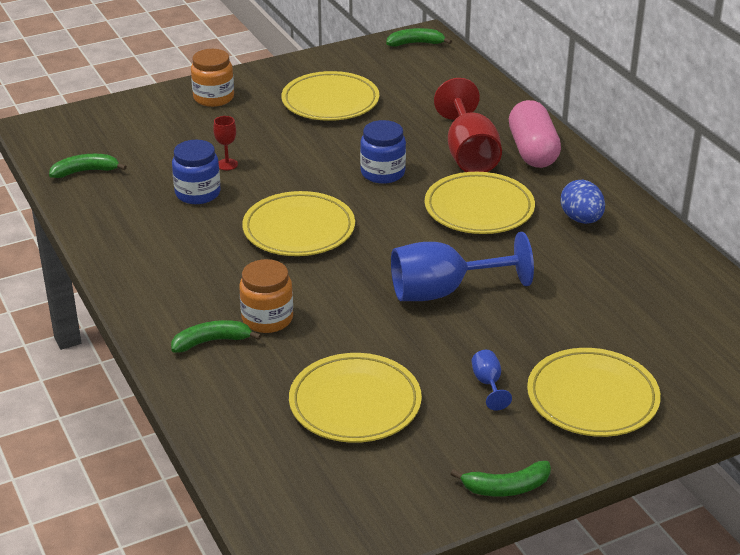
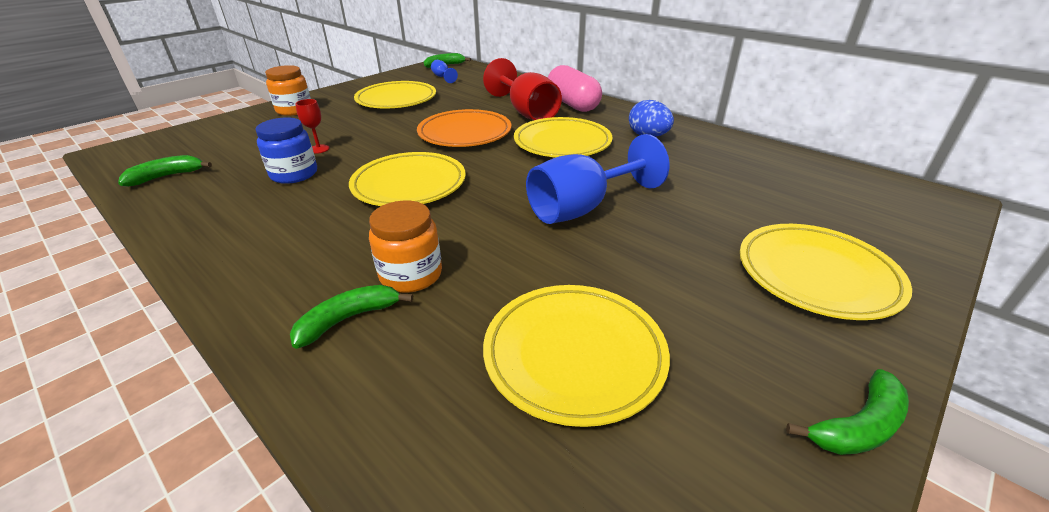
camera: 20 degrees left, 0 degrees up
(382, 173) = (465, 133): blue jar -> orange plate
(488, 384) = (703, 287): blue goblet -> blue goblet (442, 77)

